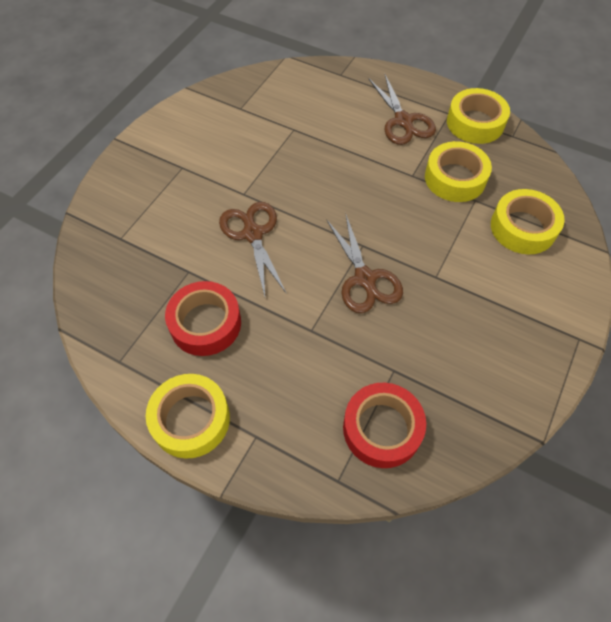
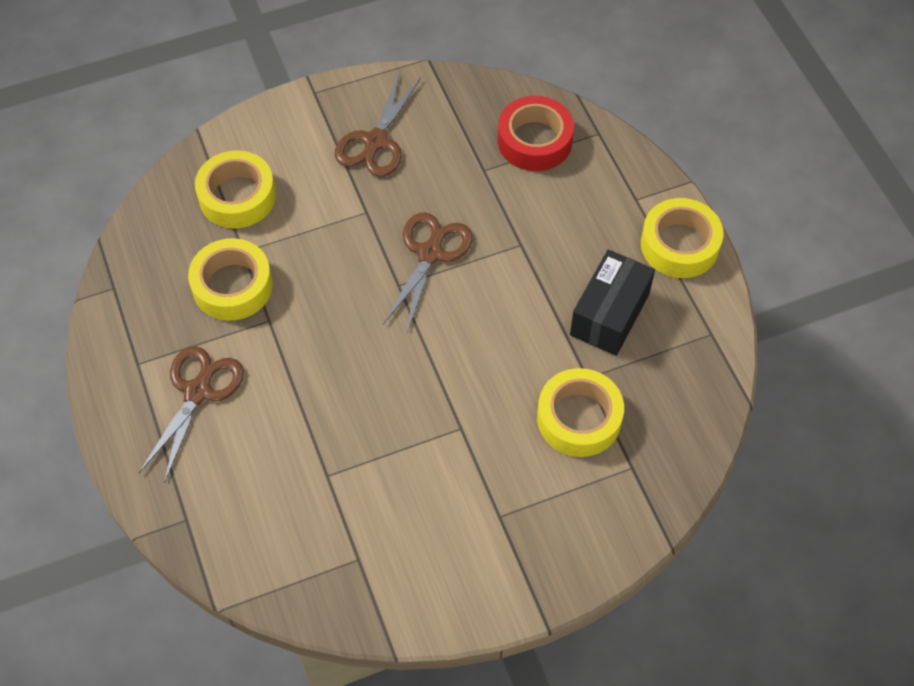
camera: 140 degrees left, 0 degrees up
(205, 323) = (609, 314): red tape -> black box
(253, 234) = (492, 372): brown scissors -> brown scissors (376, 141)
(475, 123) = (128, 331): yellow tape -> yellow tape (579, 418)

